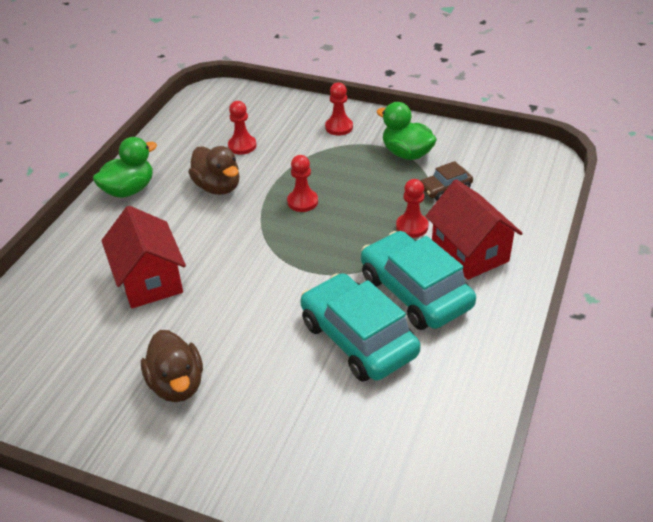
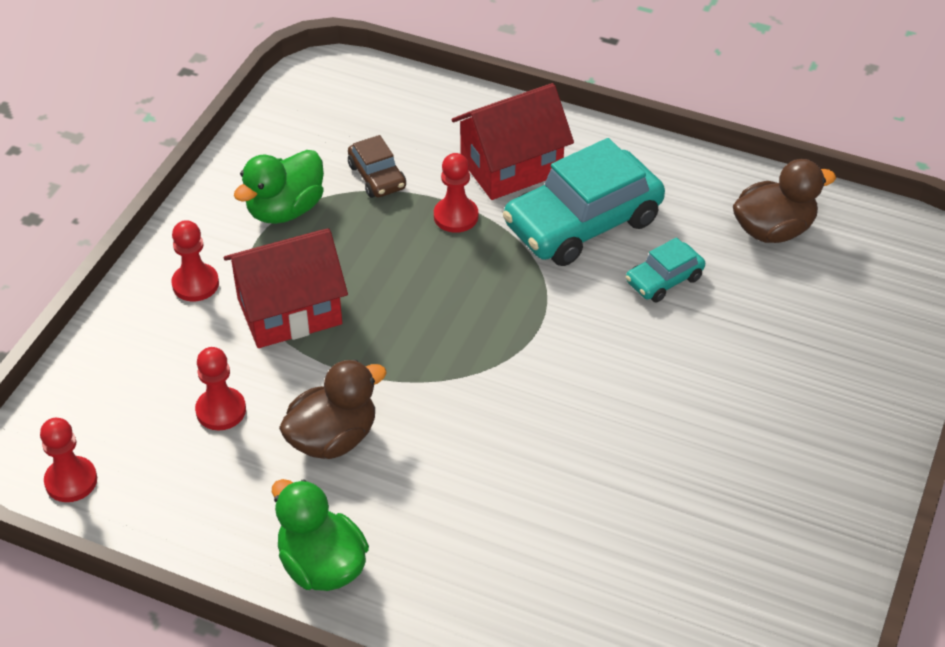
camera: 90 degrees left, 5 degrees up
(149, 280) = (552, 510): red house -> red house (289, 311)
(177, 384) = (750, 459): brown duck -> brown duck (773, 230)
(302, 202) = (386, 331): red pawn -> red pawn (71, 481)
(358, 338) = (664, 280): turquoise car -> turquoise car, size x0.49

